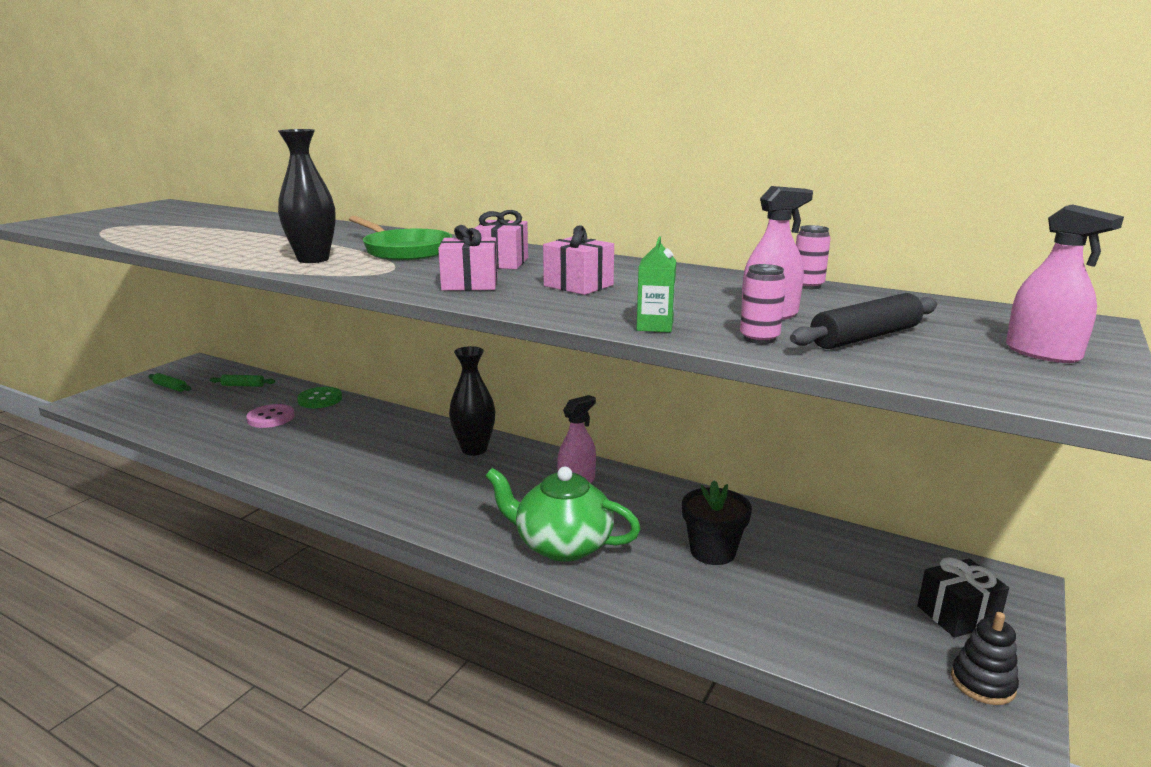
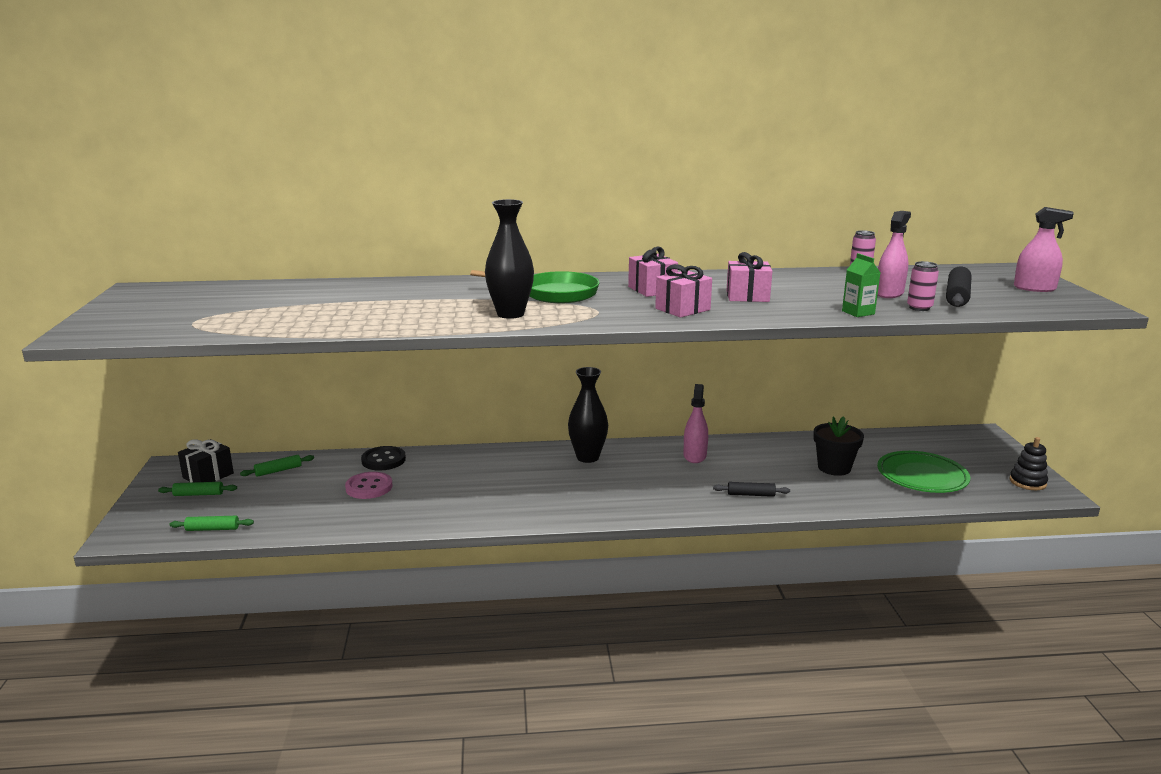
camera: 35 degrees left, 0 degrees up
(130, 415) = (212, 529): none -> green rolling pin
(320, 399) = (383, 460): green button -> black button
(562, 545) = (751, 494): green teapot -> black rolling pin
(816, 607) = (922, 476): none -> green plate
(957, 615) = (980, 457): black gift -> black gift (208, 475)

